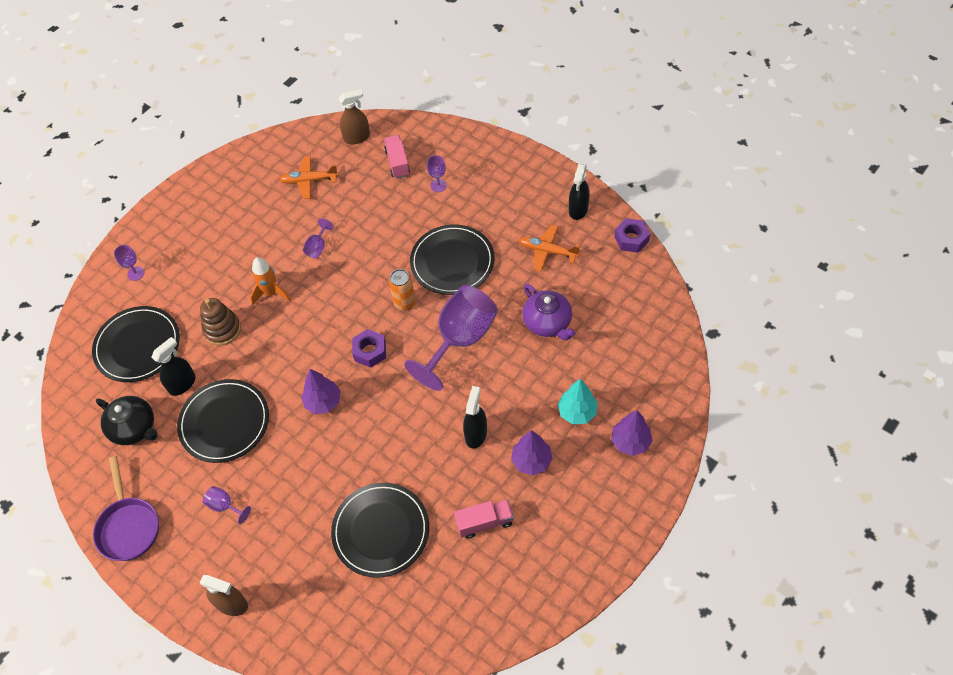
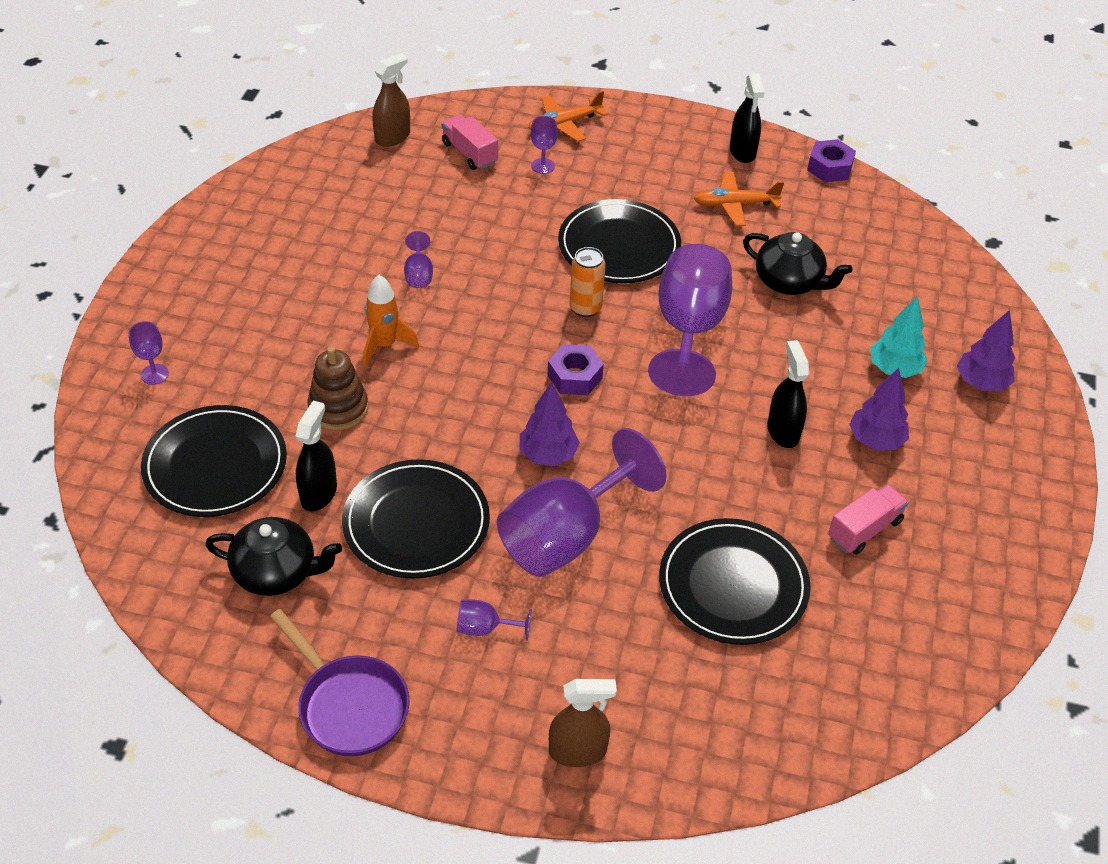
camera: 30 degrees left, 10 degrees down
(302, 461) = (566, 536): none -> purple goblet
(309, 181) = (355, 200): orange plane -> orange plane (564, 124)
(548, 323) = (789, 282): purple teapot -> black teapot

